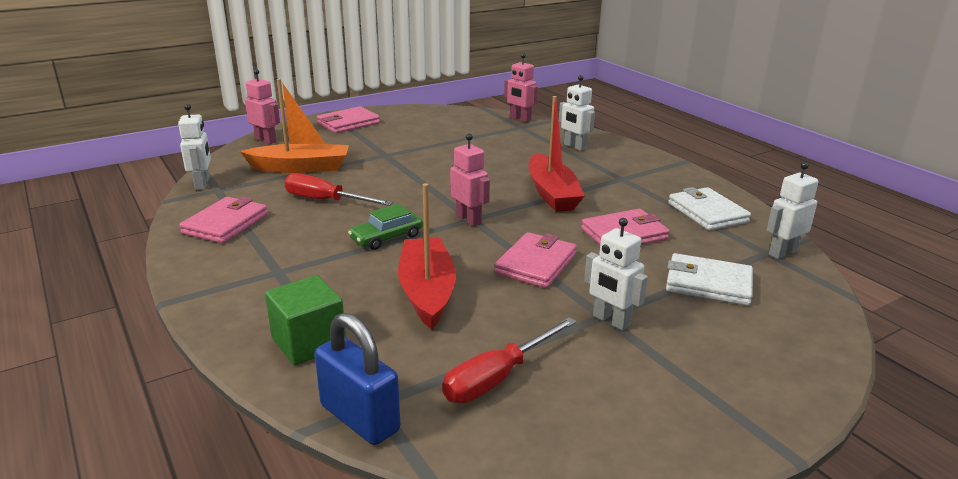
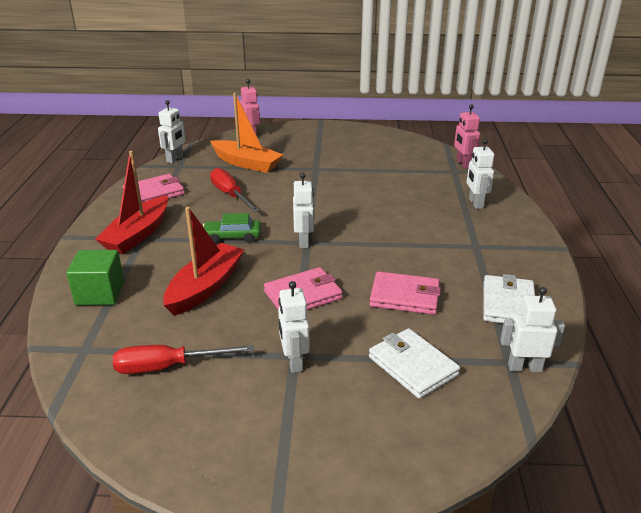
camera: 35 degrees right, 5 degrees up
(348, 123) = (323, 134): pink wallet -> none
(359, 418) = (66, 354): blue padlock -> none
(469, 219) = (304, 241): pink robot -> white robot
(552, 193) = (396, 241): red boat -> red boat (138, 234)

